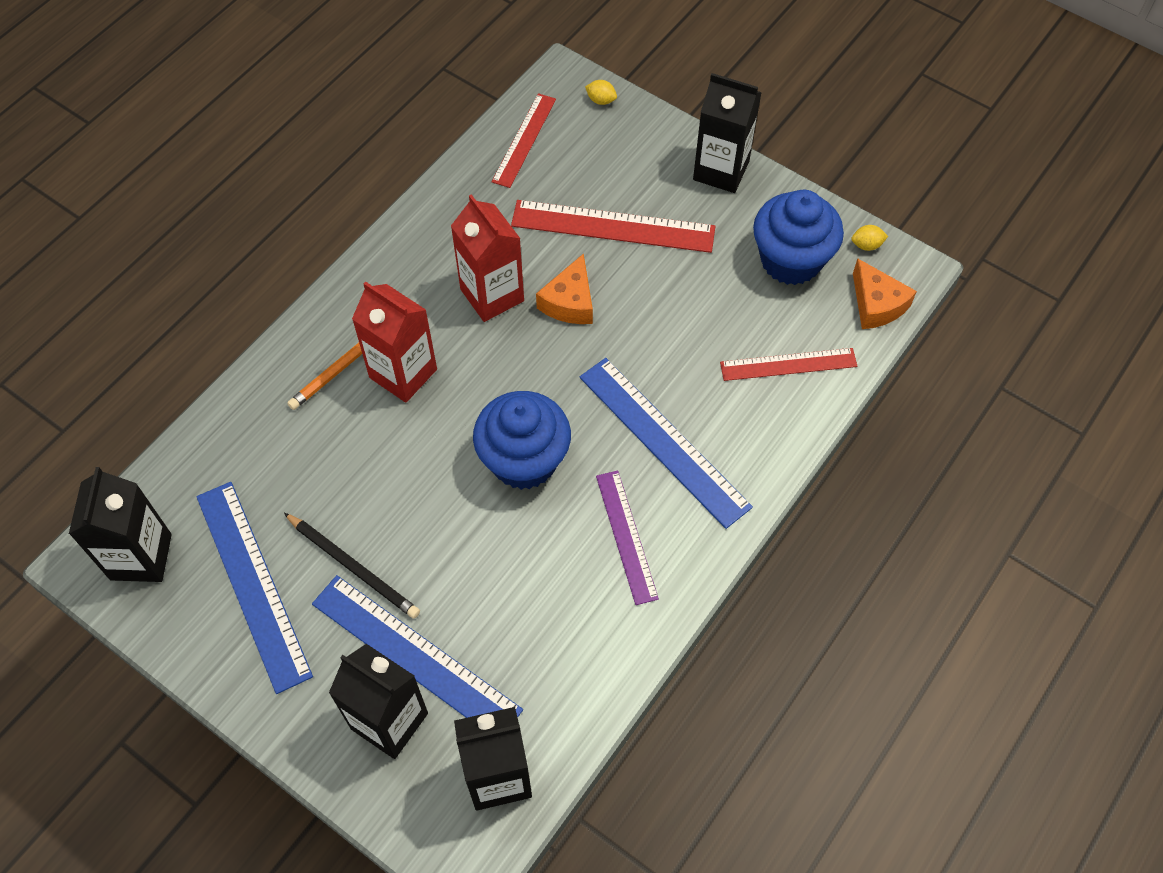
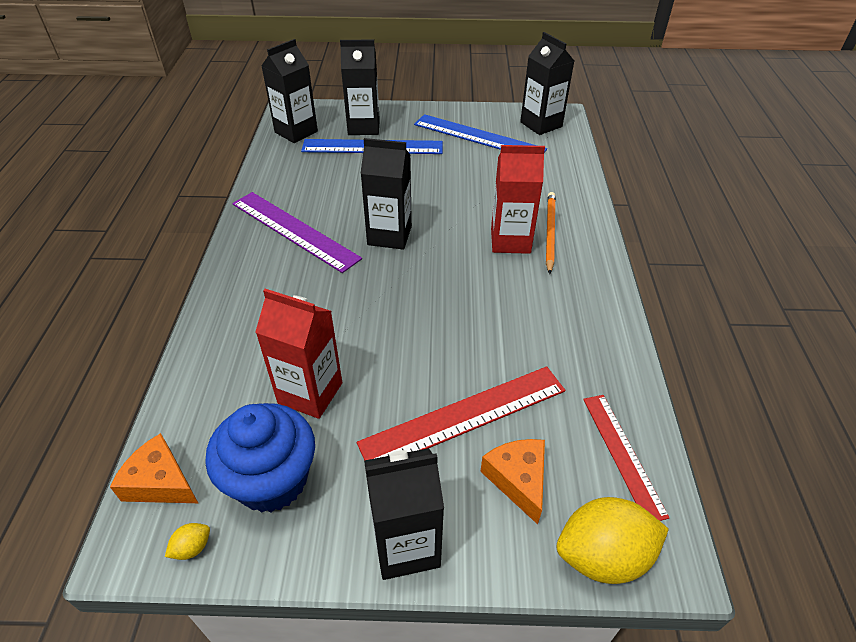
camera: 145 degrees right, 15 degrees down
(353, 567) = (437, 159): black pencil -> none
(492, 295) = (506, 311): red carton -> red carton (310, 393)
(524, 460) = (389, 235): blue cupcake -> black carton
(570, 302) = (444, 336): orange cheese -> orange cheese (518, 479)
(601, 100) = (603, 556): yellow lemon -> yellow lemon, size x2.41
(626, 536) = (294, 230): purple ruler -> purple ruler, size x1.58
(663, 441) = (303, 285): blue ruler -> none
(788, 365) = (230, 381): red ruler -> none

